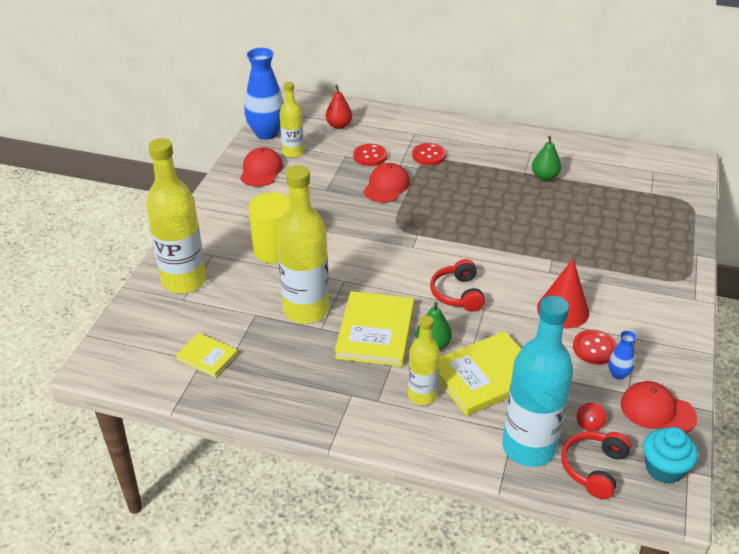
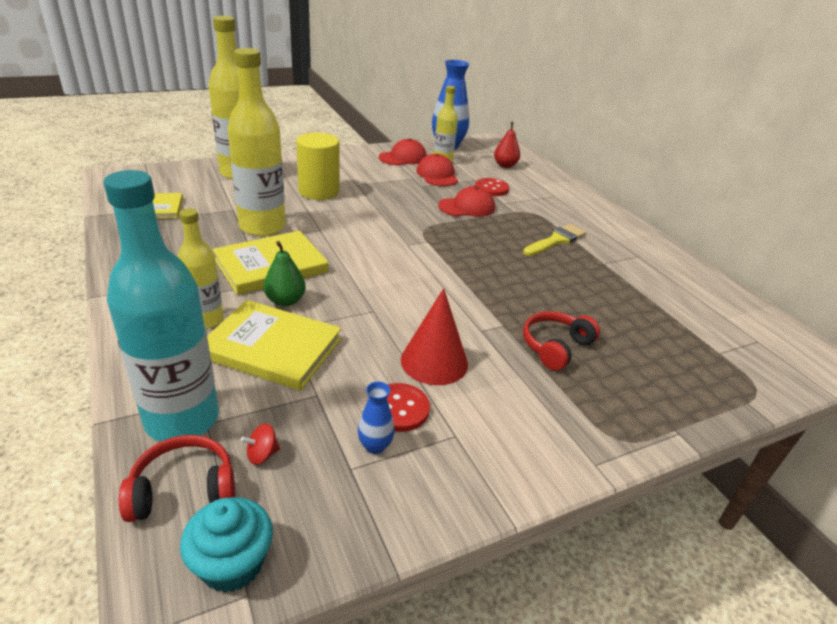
camera: 45 degrees right, 5 degrees down
(429, 155) = (538, 211): red button -> none
(457, 294) = (375, 289): red headphones -> red headphones (555, 347)
(477, 174) = (556, 240): none -> yellow brush
(544, 177) = (617, 276): green pear -> none
(657, 410) = (343, 510): red cap -> red cap (437, 175)

